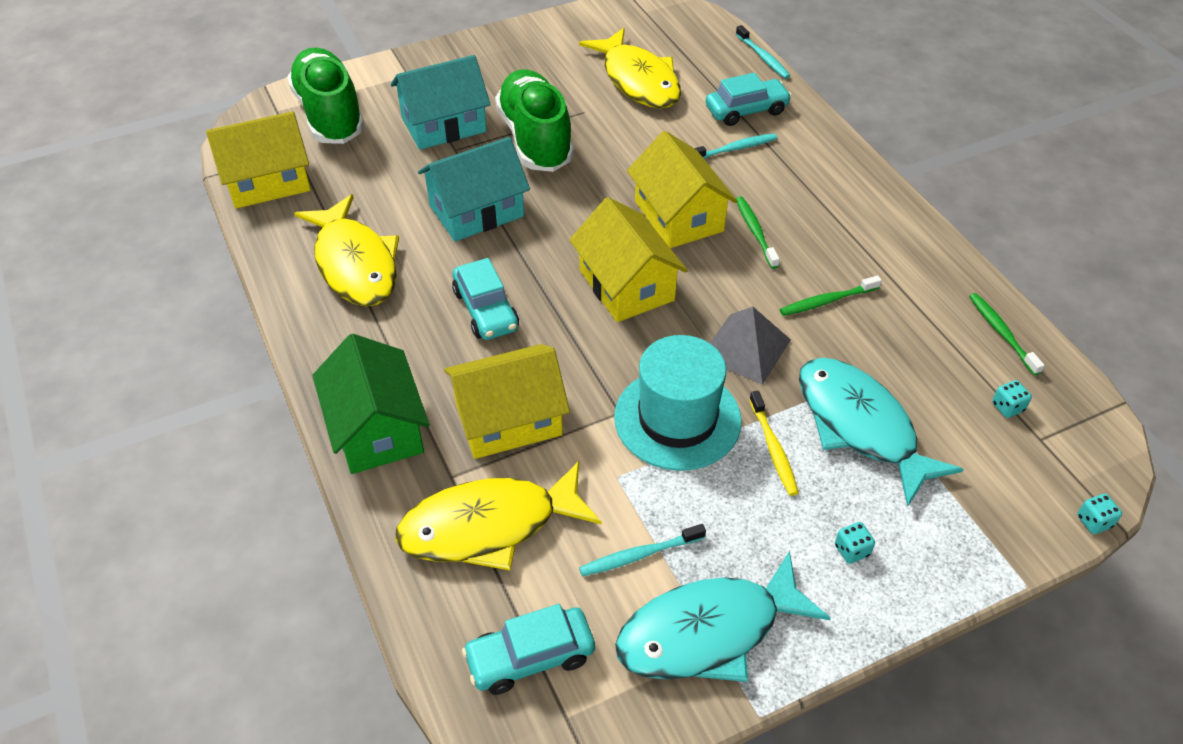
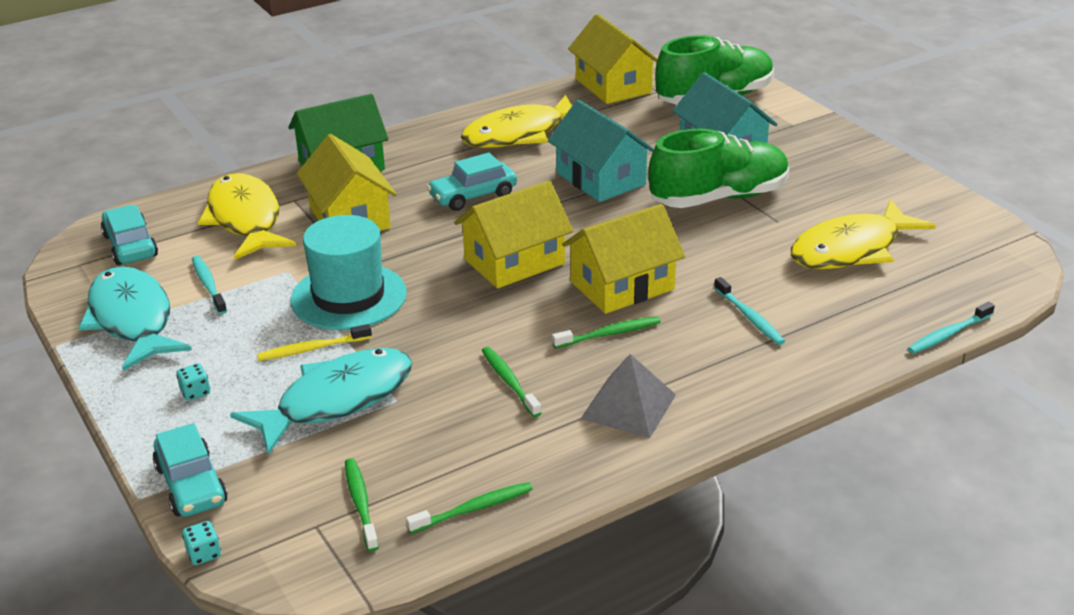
camera: 85 degrees right, 15 degrees down
(745, 348) = (436, 331): grey pyramid -> grey pyramid (628, 406)
(746, 110) = (828, 324): turquoise car -> turquoise car (191, 485)
(1007, 407) = (361, 504): turquoise dice -> green toothbrush

